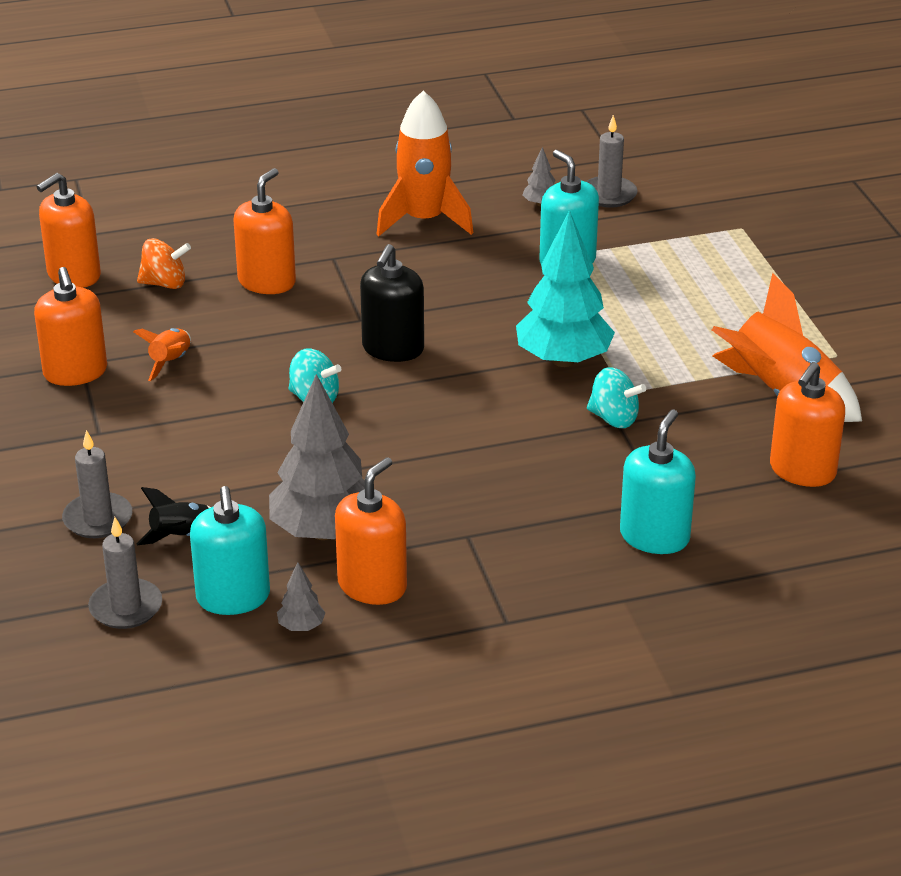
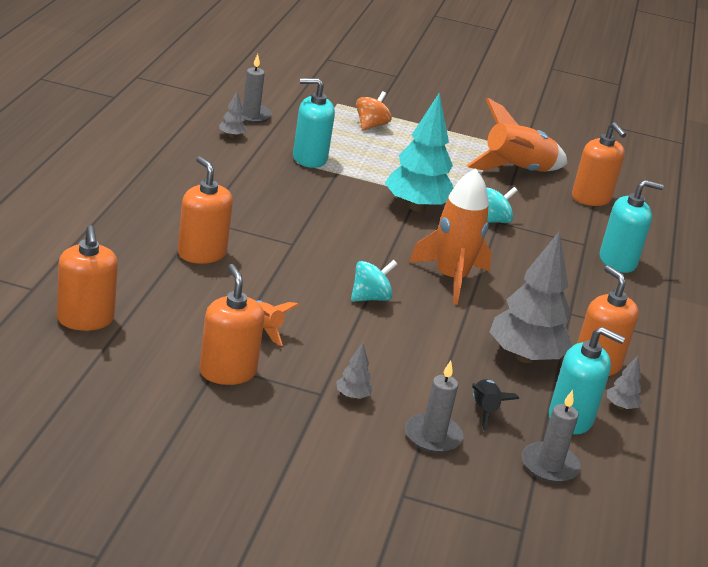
camera: 65 degrees left, 5 degrees down
(75, 372) = (228, 372): orange soap dispenser -> orange soap dispenser turned 120 degrees counterclockwise
(114, 451) = (352, 396): none -> grey tree
(165, 283) = (150, 289): orange spinning top -> orange spinning top (371, 125)
(393, 349) = (341, 248): black soap dispenser -> none
(424, 220) = (199, 174): orange rocket -> orange rocket (451, 278)
(654, 537) = (617, 261): turquoise soap dispenser -> turquoise soap dispenser turned 120 degrees clockwise

